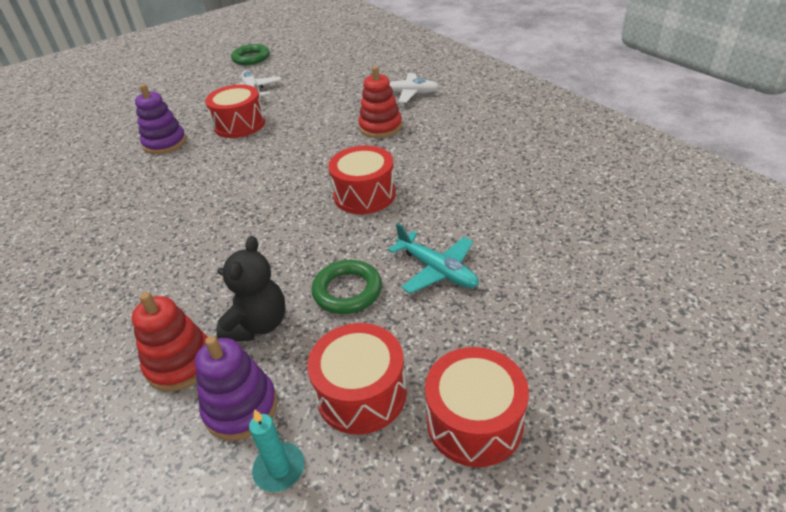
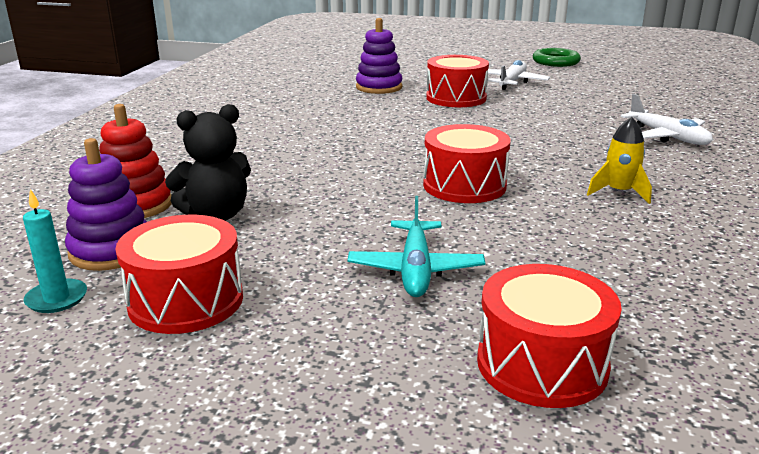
camera: 45 degrees right, 15 degrees down
(347, 291) = (314, 235): green ring -> none
(380, 127) = (583, 149): red stacking toy -> none
(443, 149) = (619, 192): none -> yellow rocket
(474, 421) = (214, 386): red drum -> red drum (542, 364)

